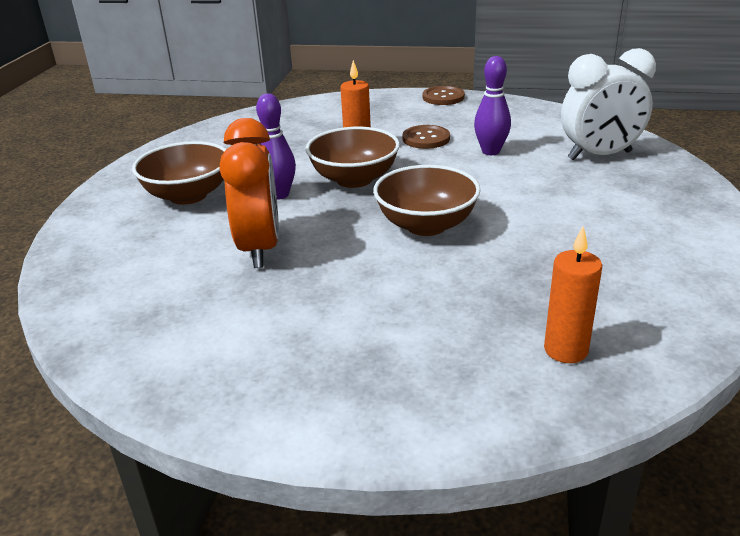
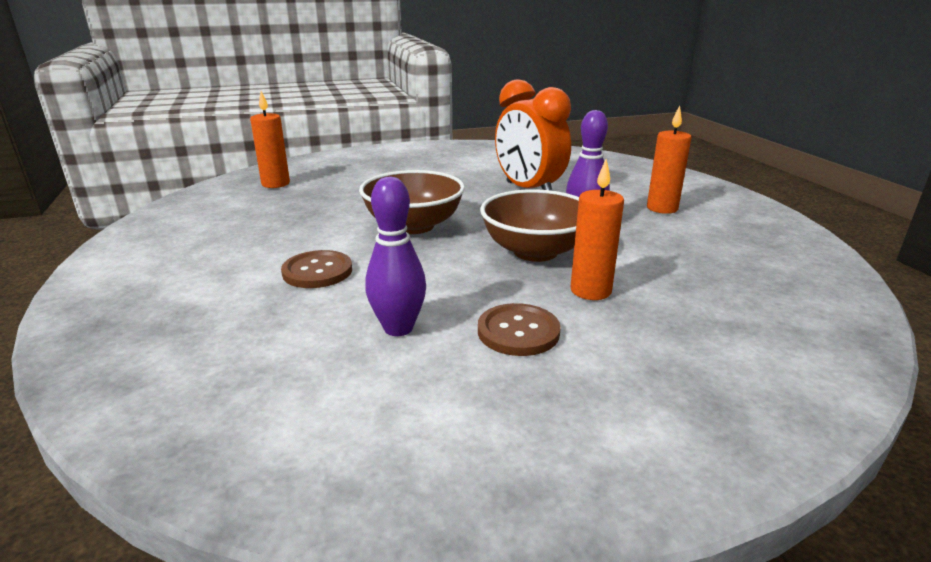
camera: 150 degrees right, 5 degrees down
(188, 195) = (662, 208): brown bowl -> orange candle
(443, 97) = (616, 485): brown button -> brown button (317, 271)
(599, 156) = (215, 359): white clock -> none

